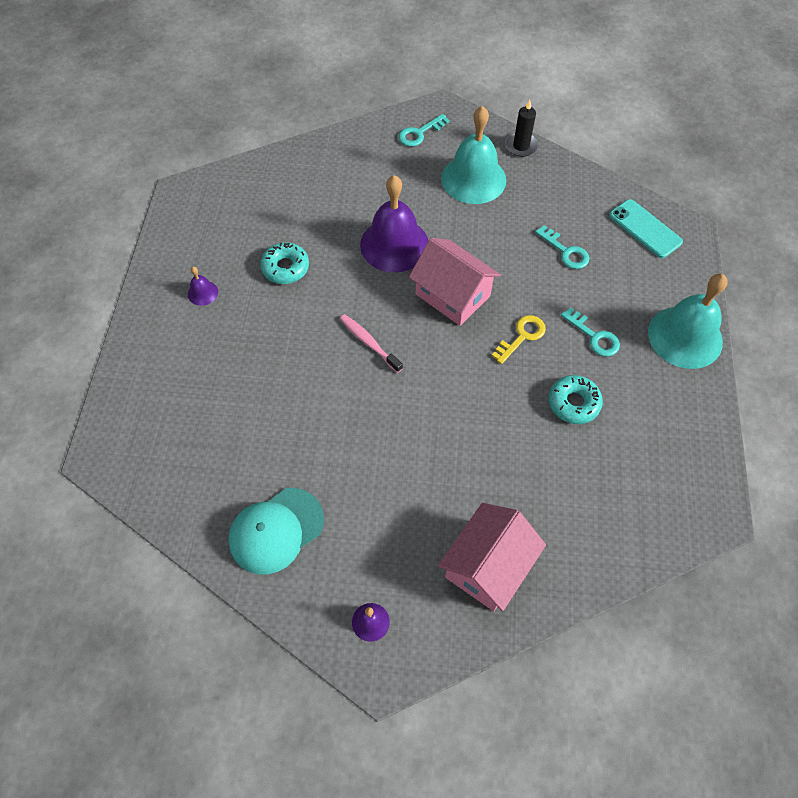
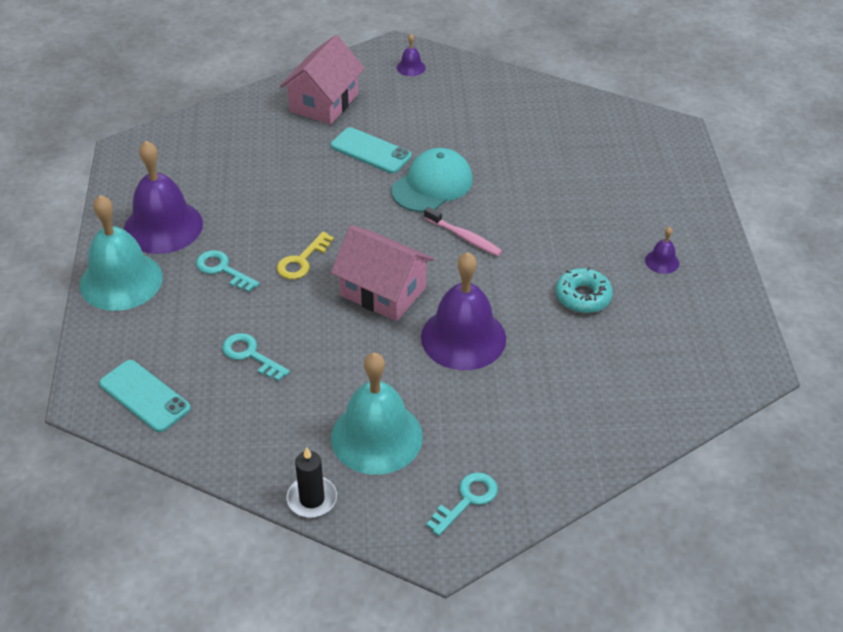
camera: 170 degrees right, 15 degrees down
(276, 530) = (502, 103): turquoise cap -> turquoise cap (432, 185)
(442, 472) = (371, 151): none -> turquoise phone
(573, 403) = (248, 211): turquoise donut -> none
(656, 395) = (163, 226): none -> purple bell

